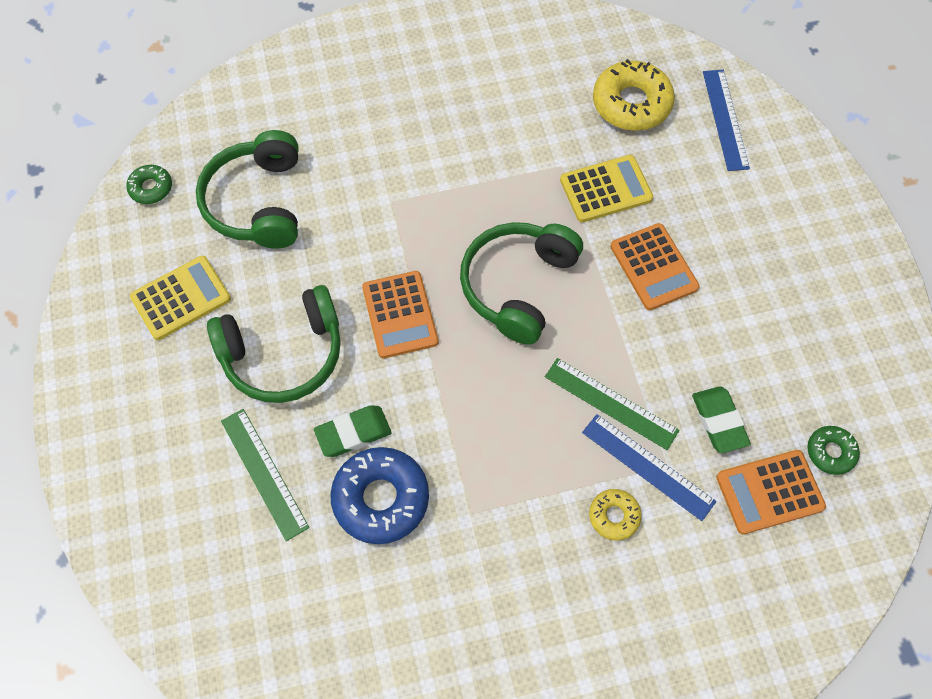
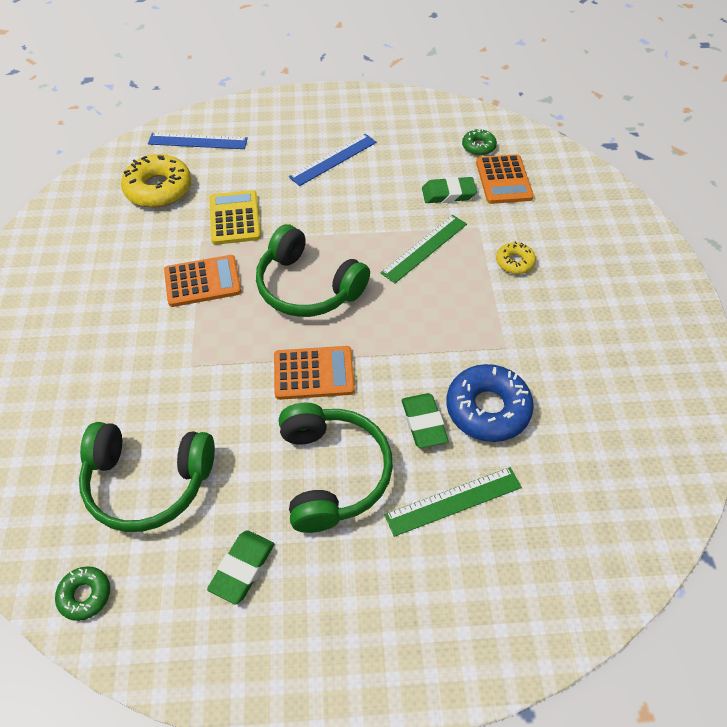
camera: 80 degrees left, 10 degrees down
(181, 298) = (242, 568): yellow calculator -> green eraser
(648, 466) = (478, 237): blue ruler -> blue ruler (333, 159)
(653, 267) = (315, 204): orange calculator -> orange calculator (202, 281)

